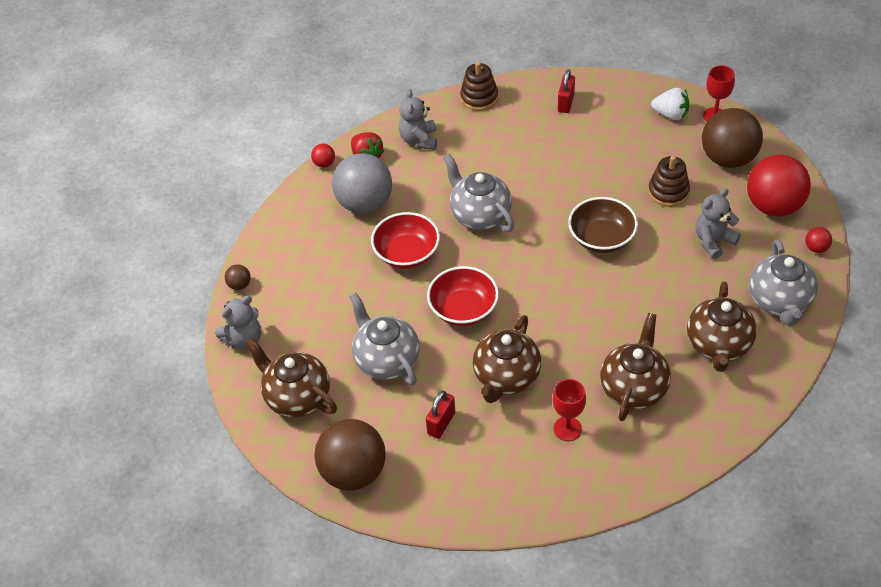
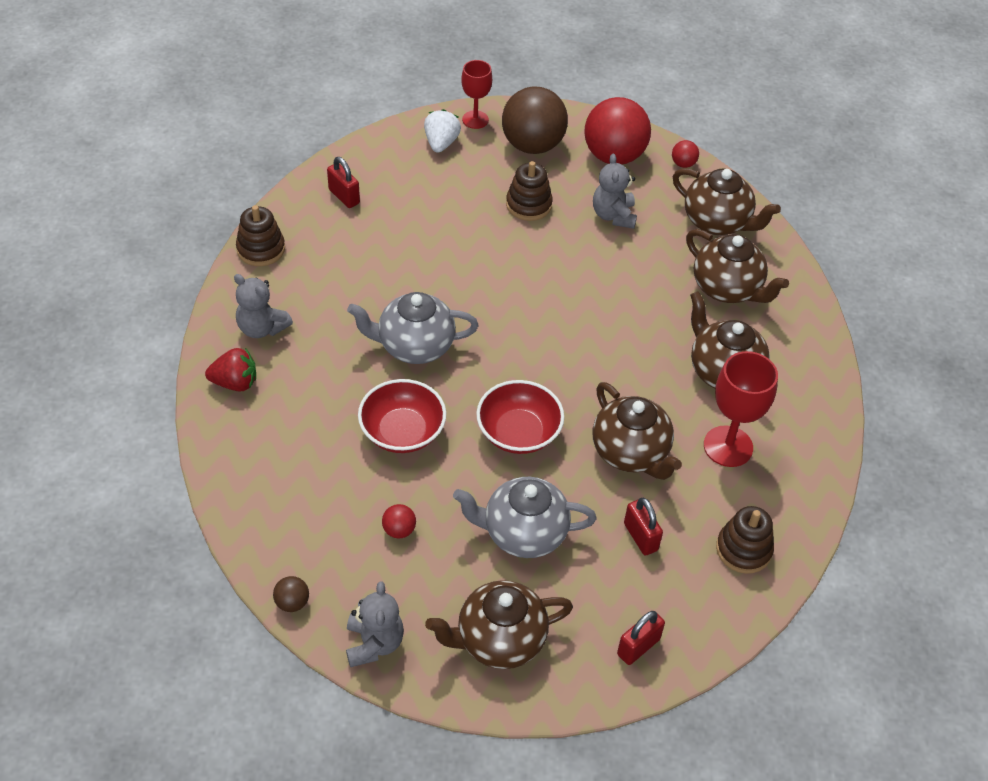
camera: 60 degrees left, 0 degrees up
(324, 163) = (202, 423): red ball -> red ball (399, 530)
(353, 472) = (638, 647): brown ball -> red padlock
(365, 203) = (298, 424): grey ball -> none
(485, 488) = (743, 549): none -> brown stacking toy
(567, 429) = (728, 446): red goblet -> red goblet, size x1.54
(601, 238) = (535, 281): brown bowl -> none
(670, 114) = (441, 143): white strawberry -> white strawberry turned 45 degrees counterclockwise
(779, 302) = (717, 222): grey teapot -> brown teapot

